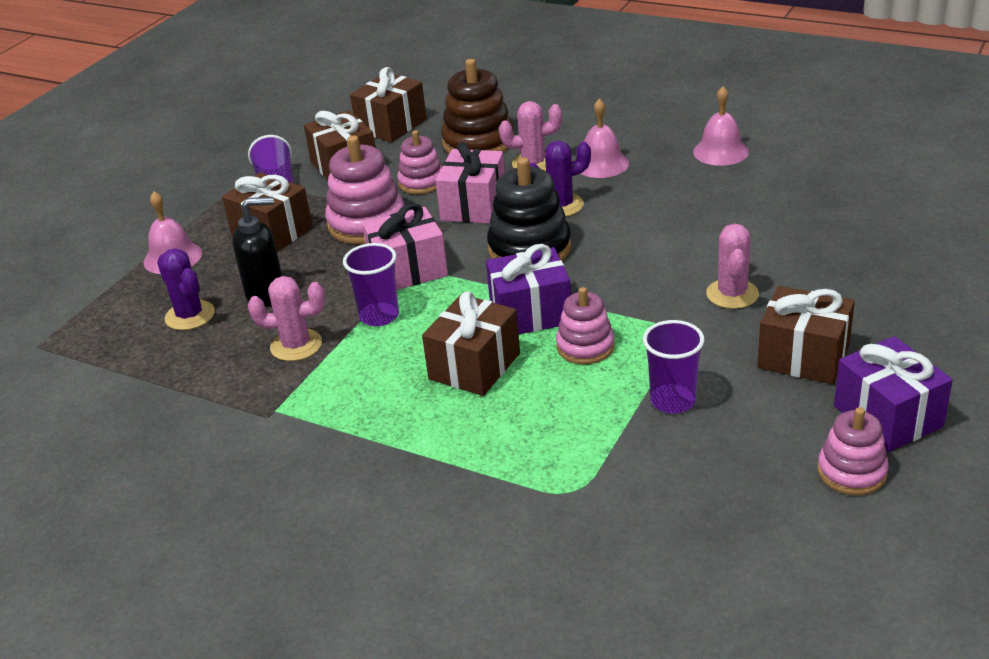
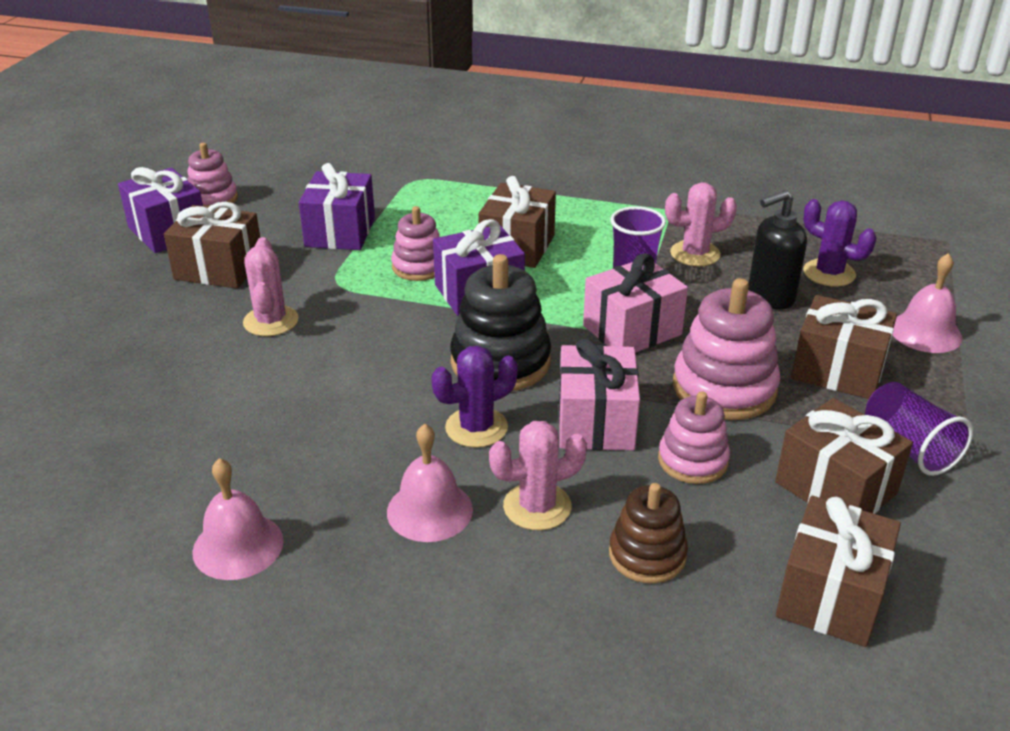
camera: 165 degrees right, 0 degrees up
(478, 142) = (647, 555): brown stacking toy -> brown stacking toy, size x0.62
(673, 401) = (340, 232): purple cup -> purple gift

